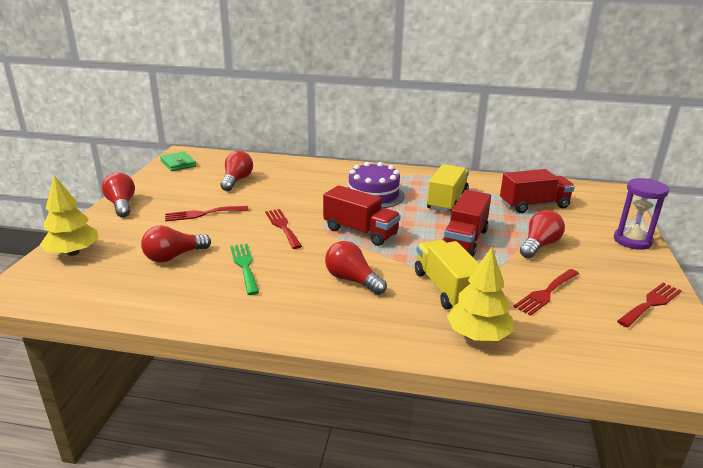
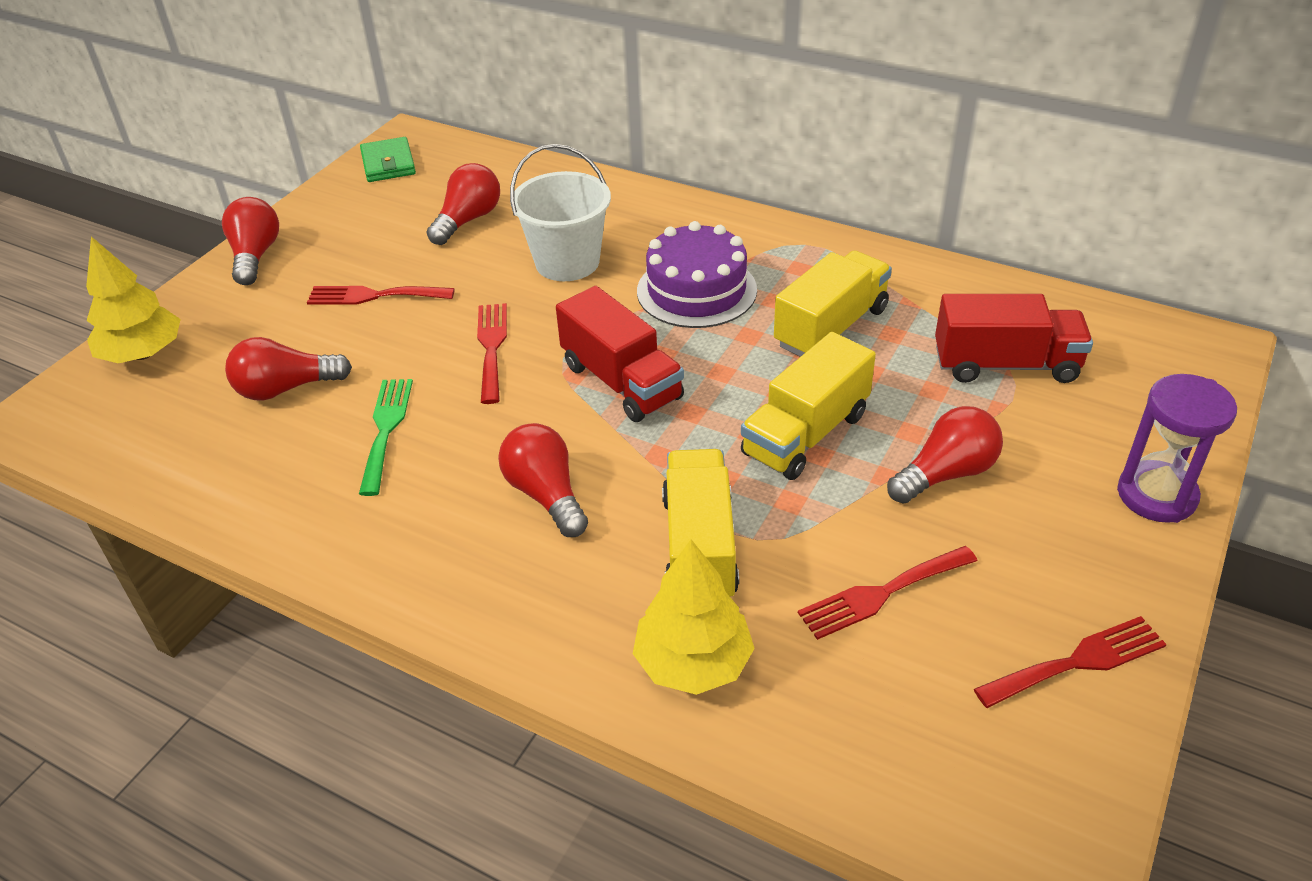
camera: 20 degrees right, 15 degrees up
(300, 191) = (567, 262): none -> white bucket
(465, 240) = (805, 434): red truck -> yellow truck

